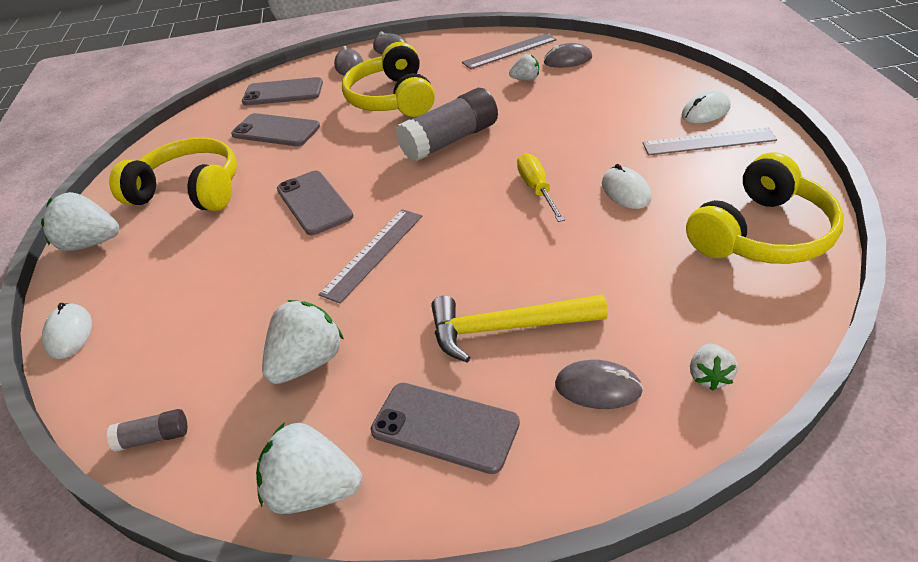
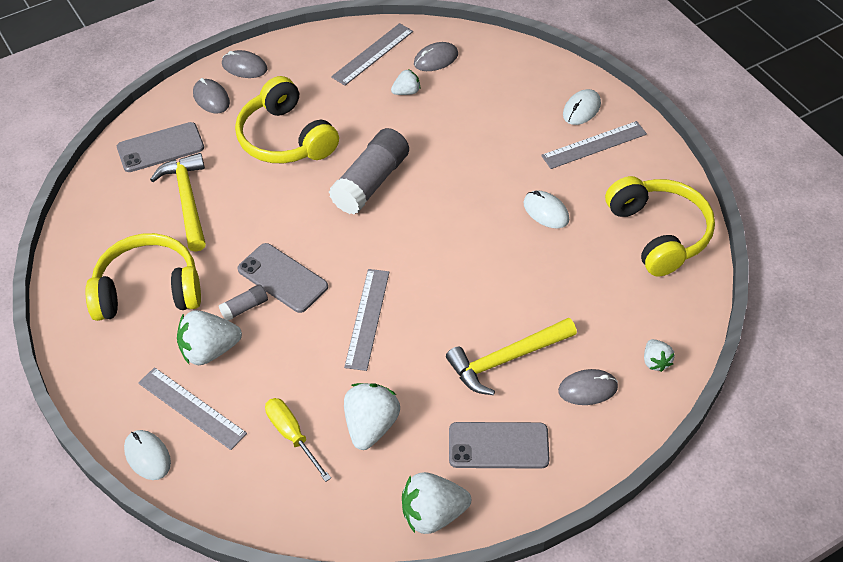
camera: 25 degrees left, 10 degrees up
(90, 243) = (91, 368): white strawberry -> white strawberry (209, 350)
(145, 298) = (192, 408): none -> grey ruler
(153, 437) = (290, 514): grey glue stick -> grey glue stick (244, 307)
(276, 130) = (187, 200): grey phone -> yellow hammer
(537, 189) = (473, 224): yellow screwdriver -> yellow screwdriver (292, 436)
(762, 234) = (659, 233): yellow headphones -> yellow headphones turned 45 degrees counterclockwise

